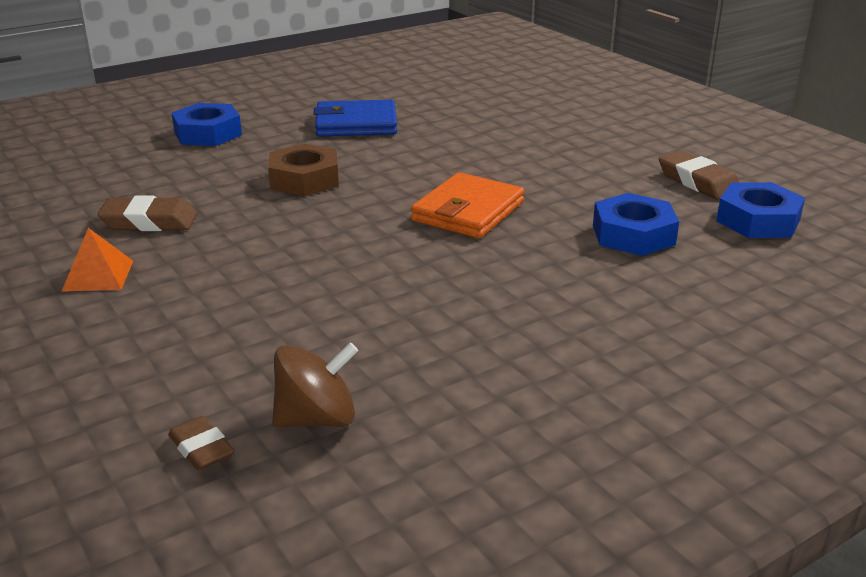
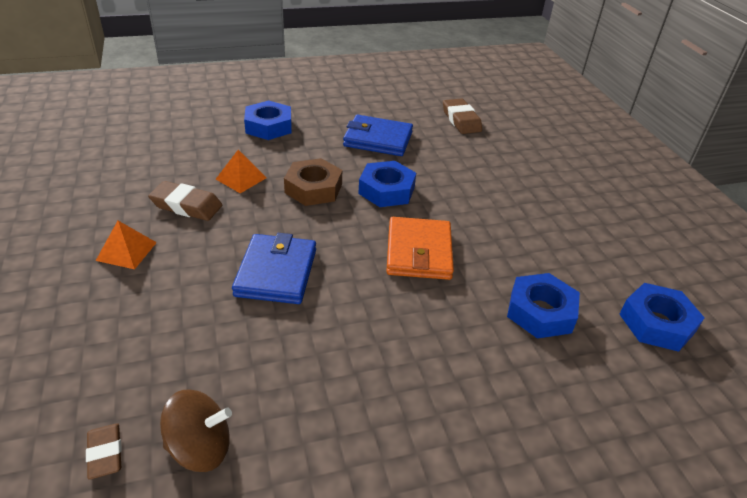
camera: 15 degrees right, 10 degrees up
(204, 185) = (241, 178): none -> orange pyramid
(308, 259) = (276, 272): none -> blue wallet
(396, 166) = (386, 190): none -> blue nut
(468, 211) = (419, 252): orange wallet -> orange wallet turned 45 degrees counterclockwise
(698, 182) = (623, 264): brown eraser -> brown eraser (461, 120)

